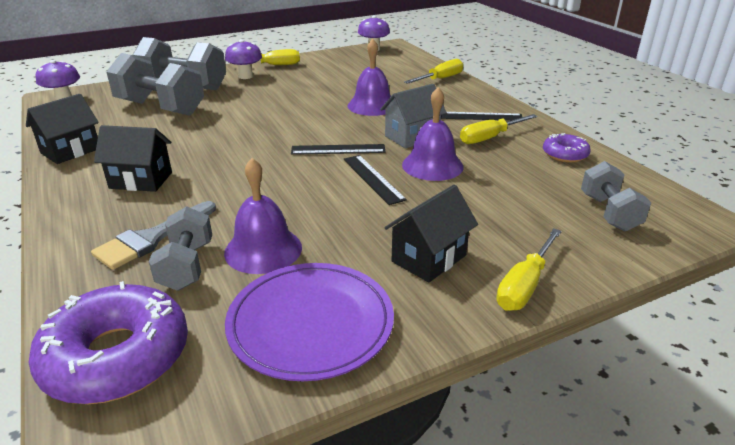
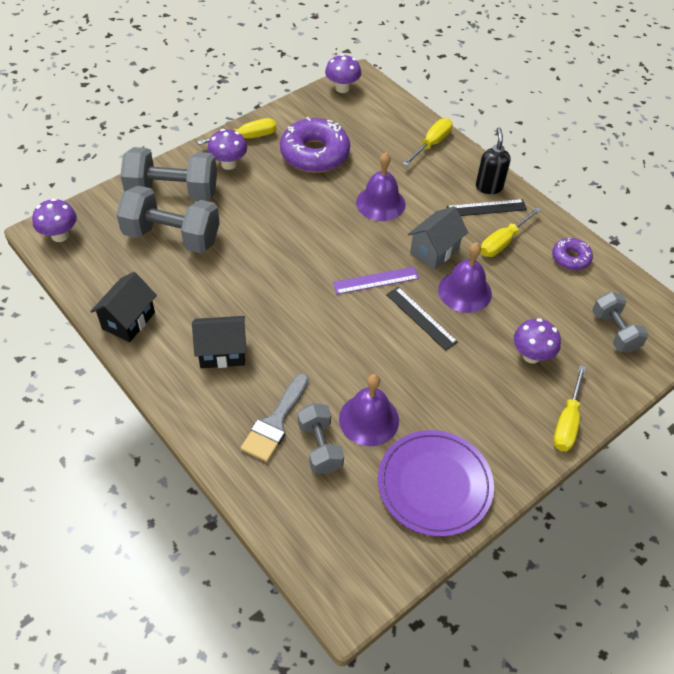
camera: 15 degrees left, 20 degrees up
(117, 357) = (320, 538): purple donut -> purple donut (315, 154)
(338, 149) = (375, 280): black ruler -> purple ruler
(429, 258) = (494, 407): black house -> none
(487, 105) = (489, 187): none -> black soap dispenser
(494, 220) = (531, 355): none -> purple mushroom

